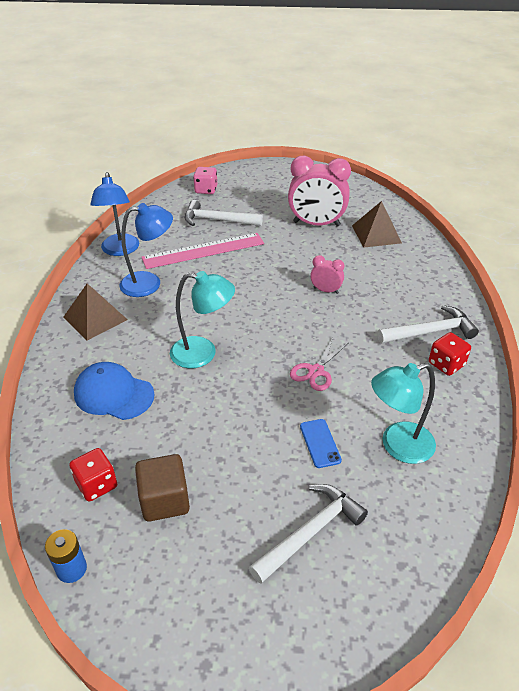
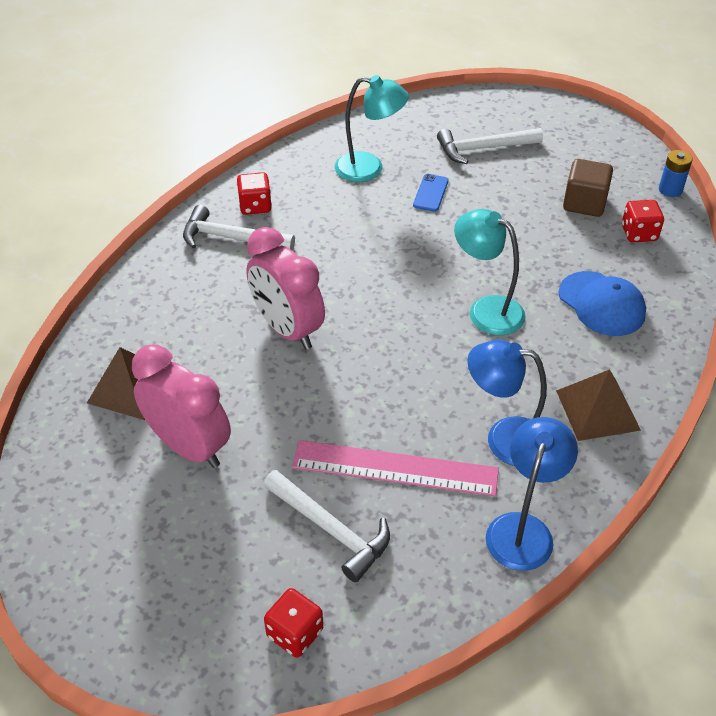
camera: 150 degrees left, 5 degrees up
(206, 190) = (295, 633): pink dice -> red dice
(316, 371) = (383, 247): pink scissors -> none
(325, 290) = (287, 329): pink clock -> pink clock, size x2.06

